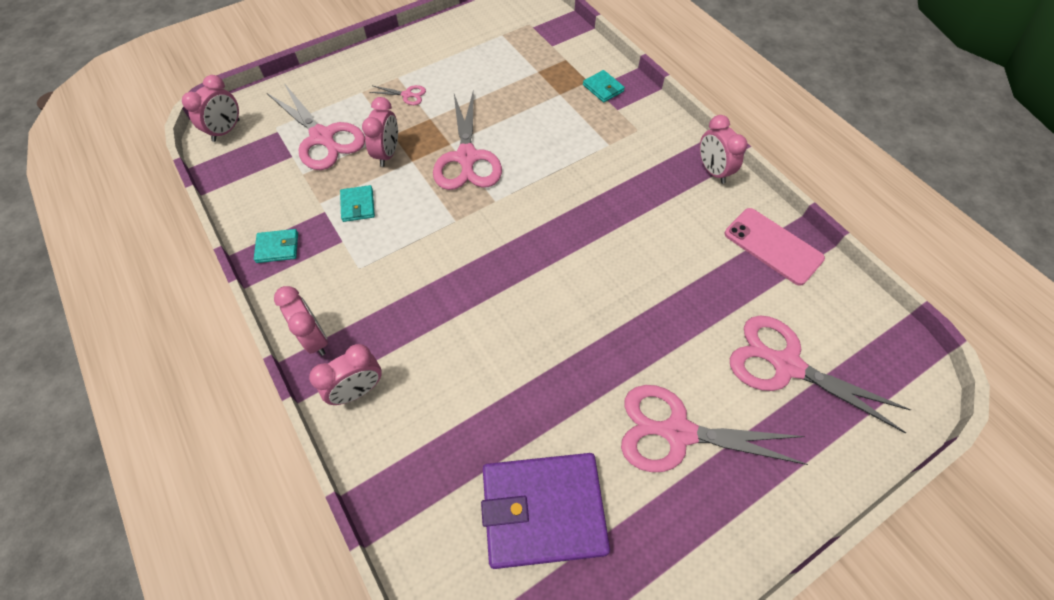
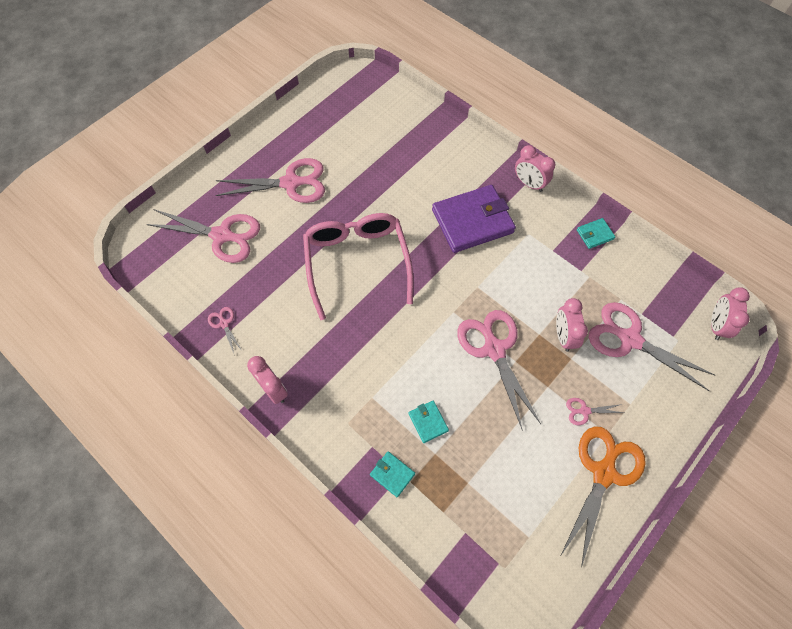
camera: 165 degrees right, 5 degrees up
(358, 205) = (559, 281): turquoise wallet -> turquoise wallet (428, 422)
(358, 390) = (485, 163): pink clock -> none
(418, 55) = (603, 473): none -> orange scissors
(543, 510) = (359, 133): purple wallet -> purple wallet (472, 221)
(596, 281) = (357, 263): none -> pink glasses
(773, 246) = (224, 324): pink phone -> pink scissors

